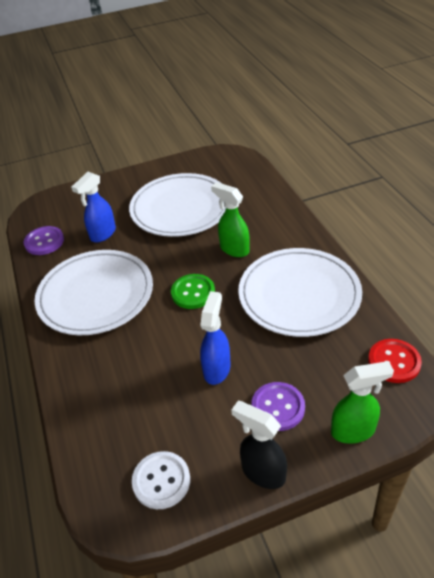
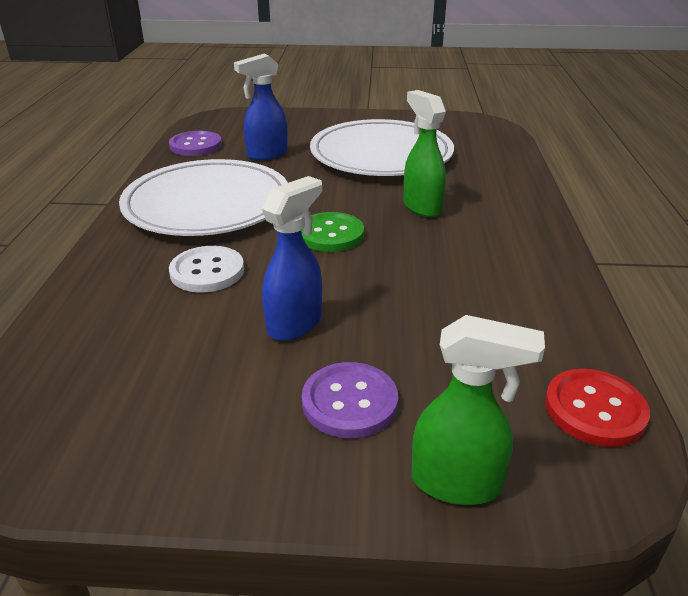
camera: 20 degrees right, 10 degrees down
(161, 481) = (99, 430): white button -> white button (207, 271)
(262, 472) = (256, 482): black spray bottle -> none
(299, 295) = (482, 278): white plate -> none

